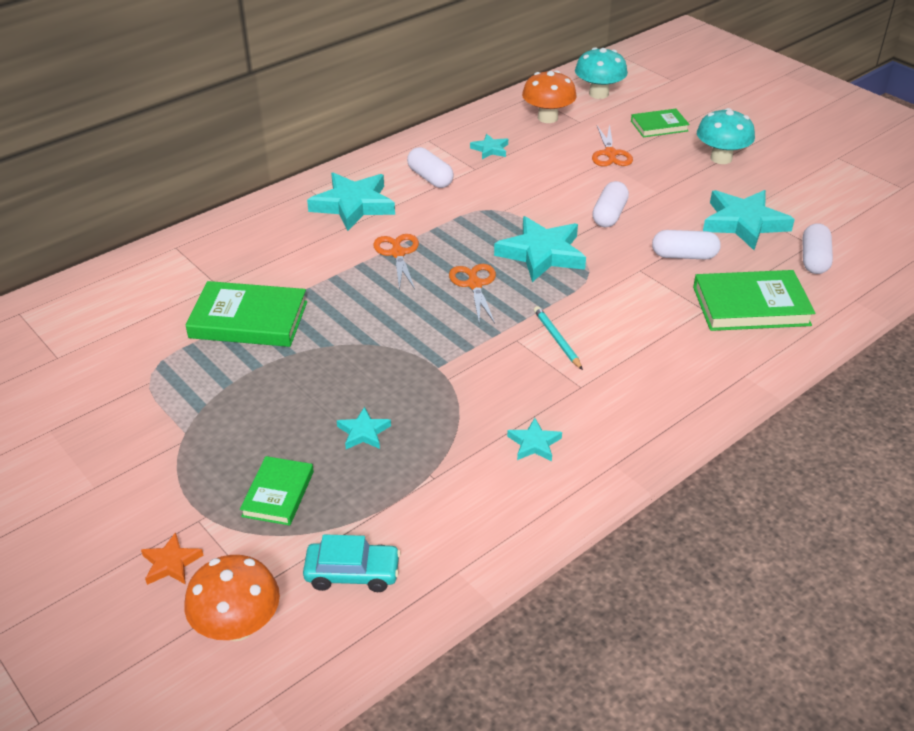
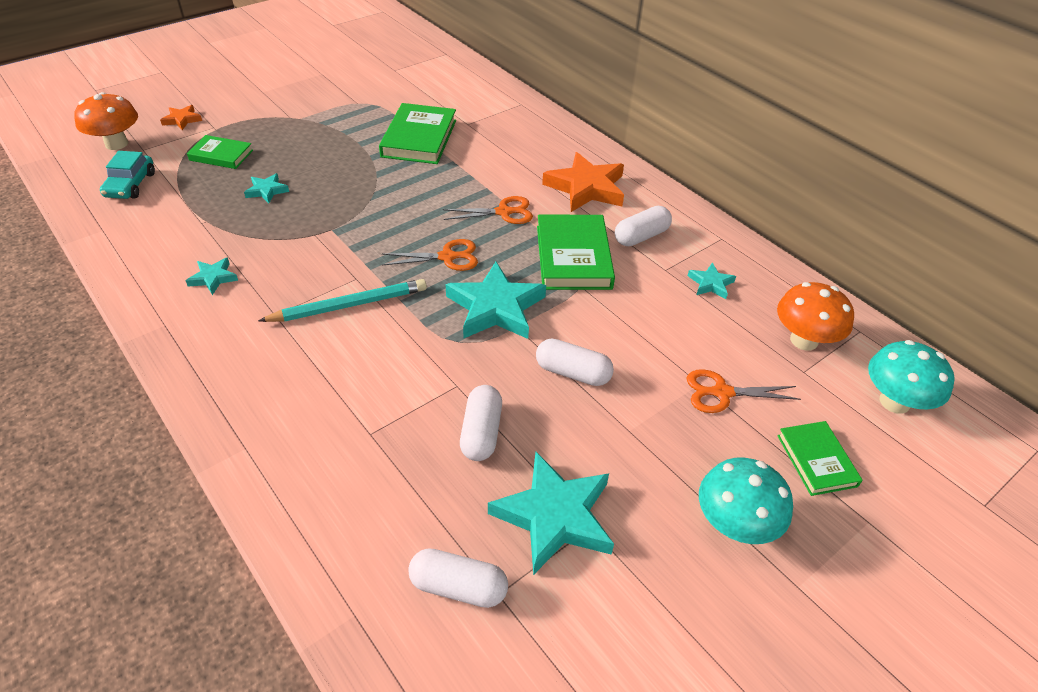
camera: 90 degrees right, 5 degrees up
(353, 205) = (586, 188): turquoise star -> orange star
(557, 339) = (349, 305): turquoise pencil -> turquoise pencil, size x1.62
(751, 306) = (368, 482): green book -> green book (573, 257)

